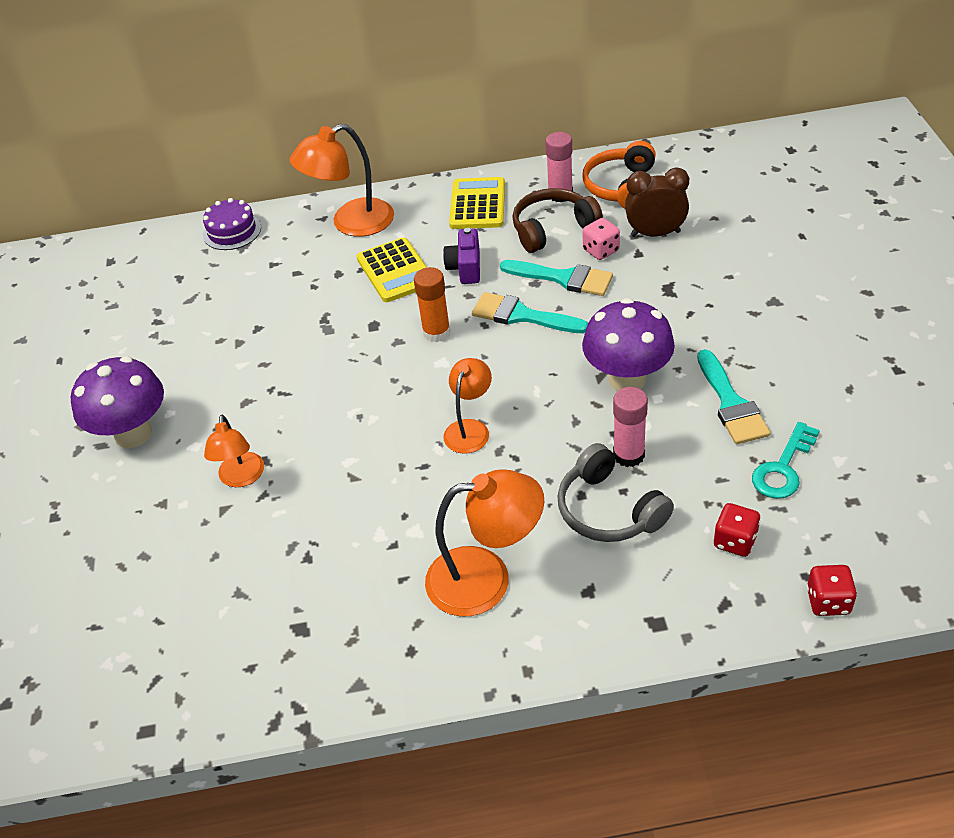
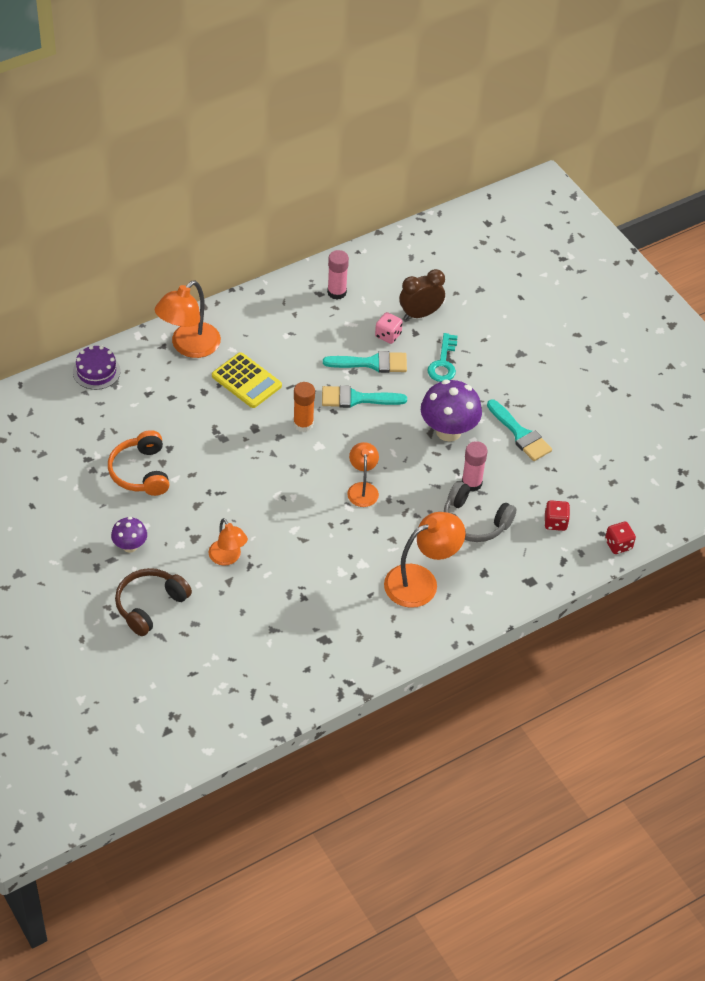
camera: 30 degrees left, 5 degrees up
(133, 434) = (130, 546): purple mushroom -> purple mushroom, size x0.56
(465, 268) = (297, 368): purple camera -> none
(478, 204) = (278, 312): yellow calculator -> none
(552, 229) = (345, 323): brown headphones -> brown headphones (150, 605)
(621, 187) = (378, 278): orange headphones -> orange headphones (140, 472)
(783, 468) = (566, 470): turquoise key -> turquoise key (443, 363)

